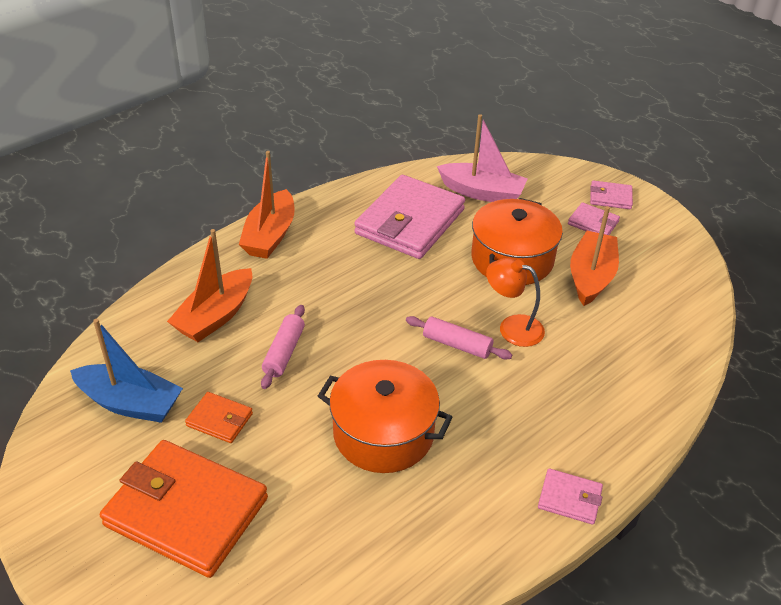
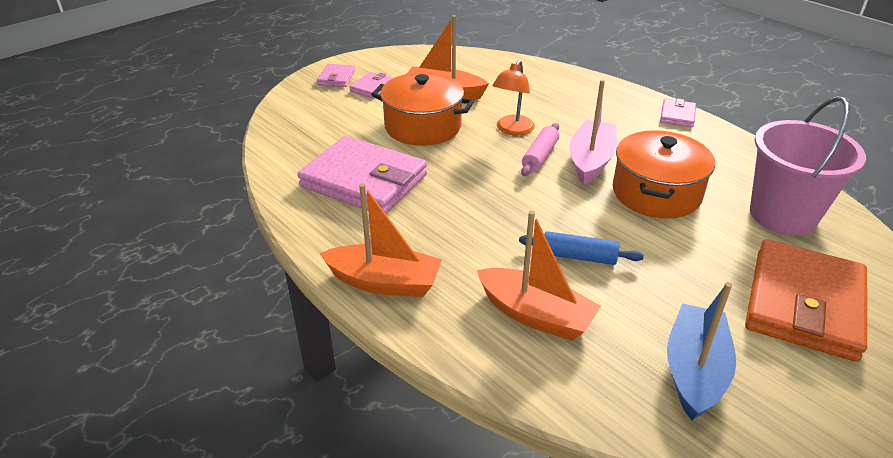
camera: 90 degrees left, 5 degrees down
(219, 420) = (686, 294): orange wallet -> none
(284, 352) = (578, 257): pink rolling pin -> blue rolling pin
(333, 547) = (782, 215): none -> pink bucket
(482, 192) = (319, 138): pink boat -> pink boat (591, 161)

